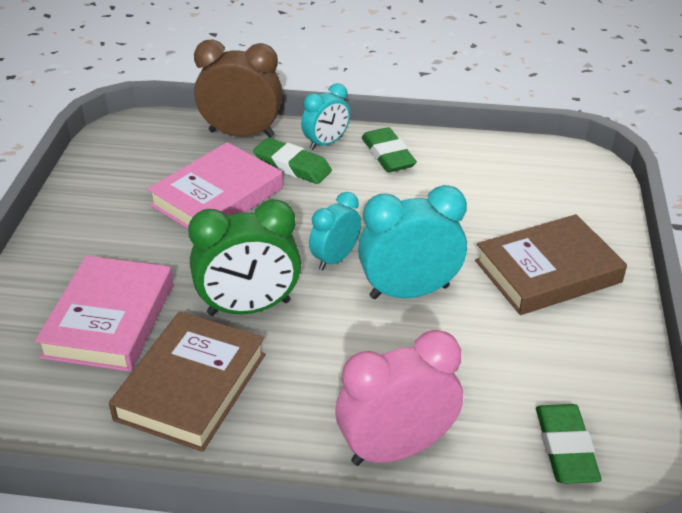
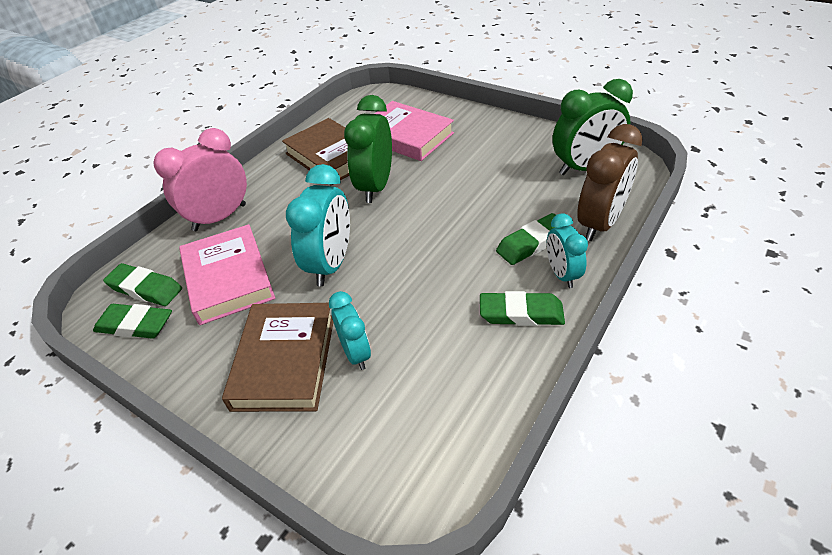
camera: 120 degrees right, 5 degrees up
(144, 155) = (584, 167): none -> green clock
(217, 197) = (507, 194): pink book -> pink book (228, 278)
(335, 259) = (394, 236): turquoise clock -> turquoise clock (356, 353)
(396, 449) = (220, 217): pink clock -> pink clock turned 135 degrees counterclockwise
(614, 418) = (135, 325): none -> green eraser

